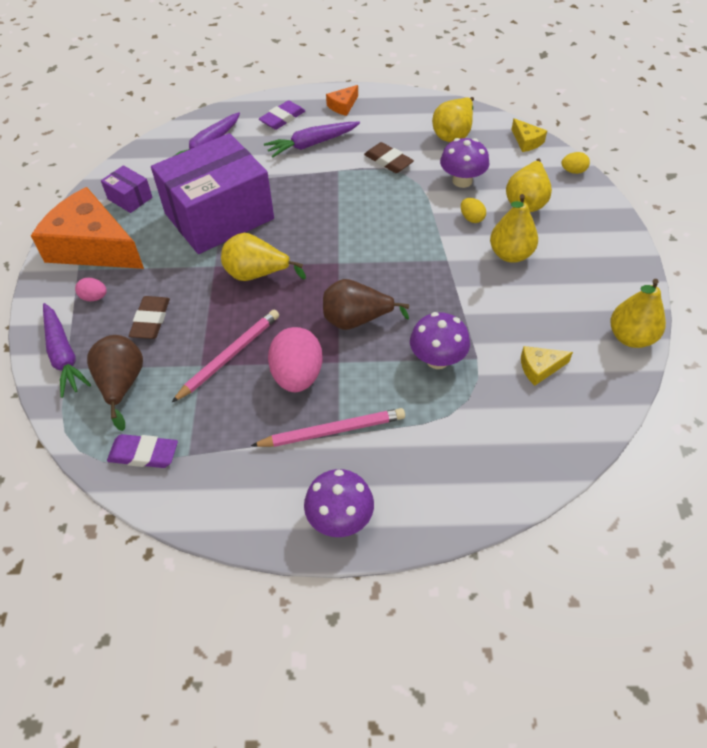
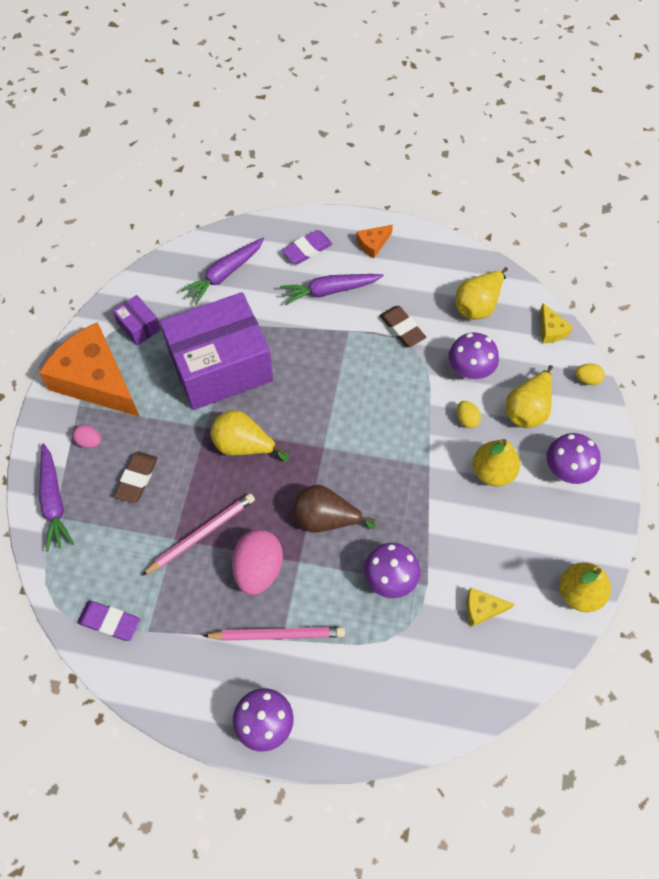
camera: 10 degrees right, 10 degrees up
(122, 385) = (101, 545): brown pear -> none
(580, 241) = (566, 469): none -> purple mushroom

